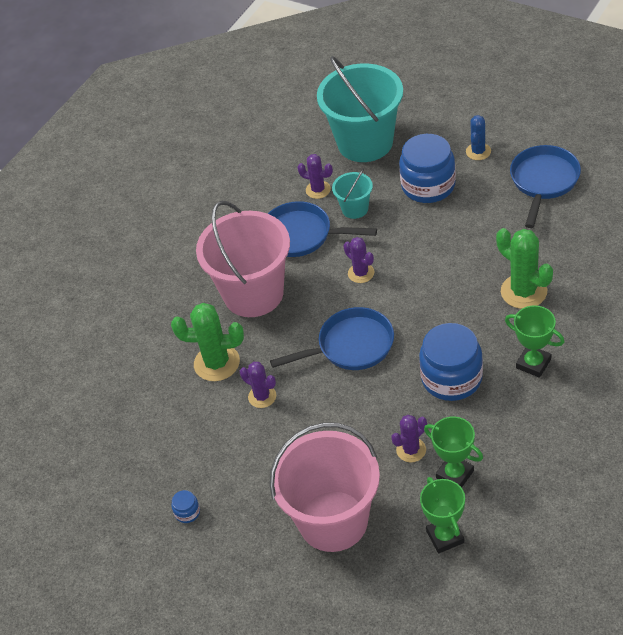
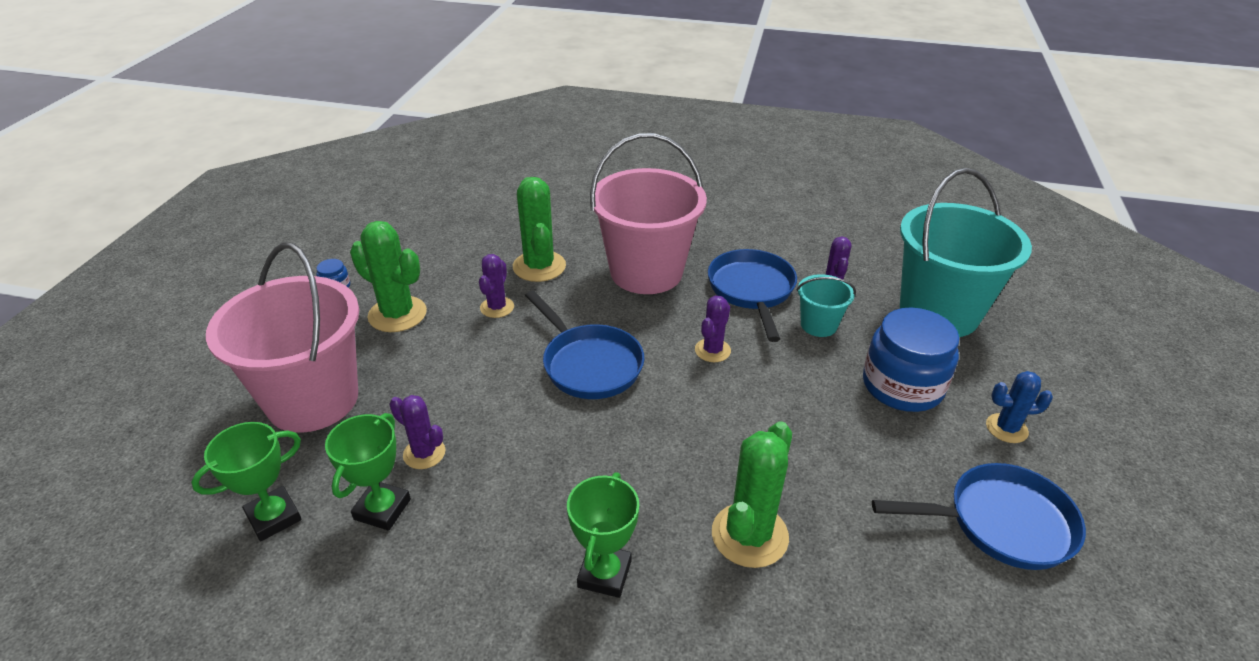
camera: 65 degrees right, 10 degrees down
(245, 465) = (397, 314): none -> green cactus
(451, 378) = (555, 475): blue jar -> none

